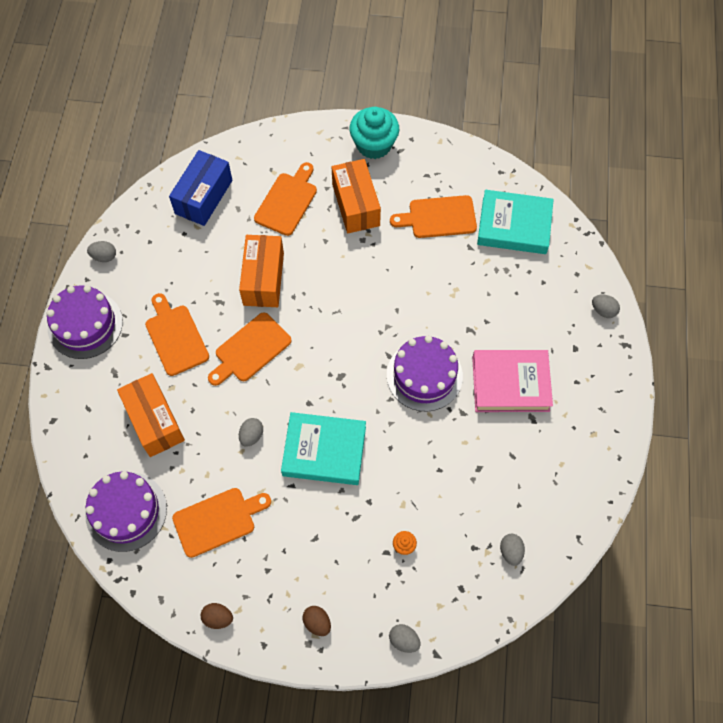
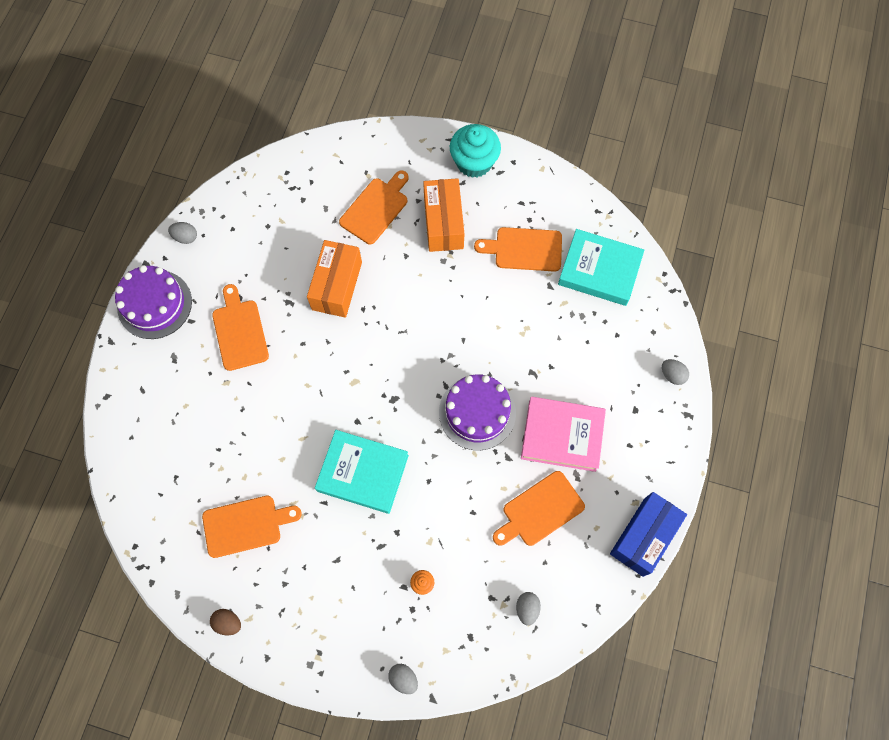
camera: 10 degrees right, 5 degrees up
(126, 511) = (160, 500): purple cake -> none
(154, 421) = (204, 414): orange box -> none
(204, 197) = (294, 191): blue box -> blue box (643, 537)
(250, 349) = (310, 357): orange cutting board -> orange cutting board (540, 510)
(251, 436) = (295, 445): grey egg -> none
(317, 622) = (322, 645): brown egg -> none

